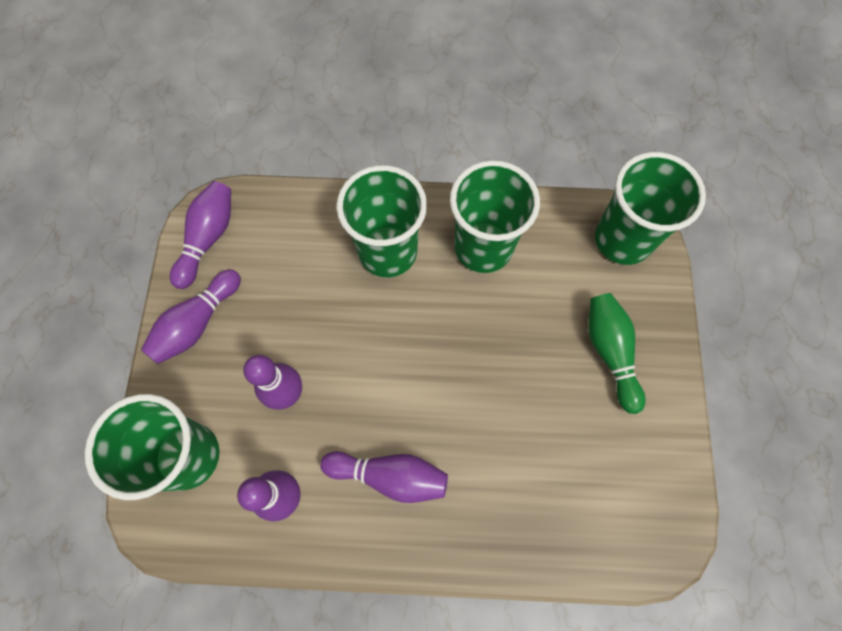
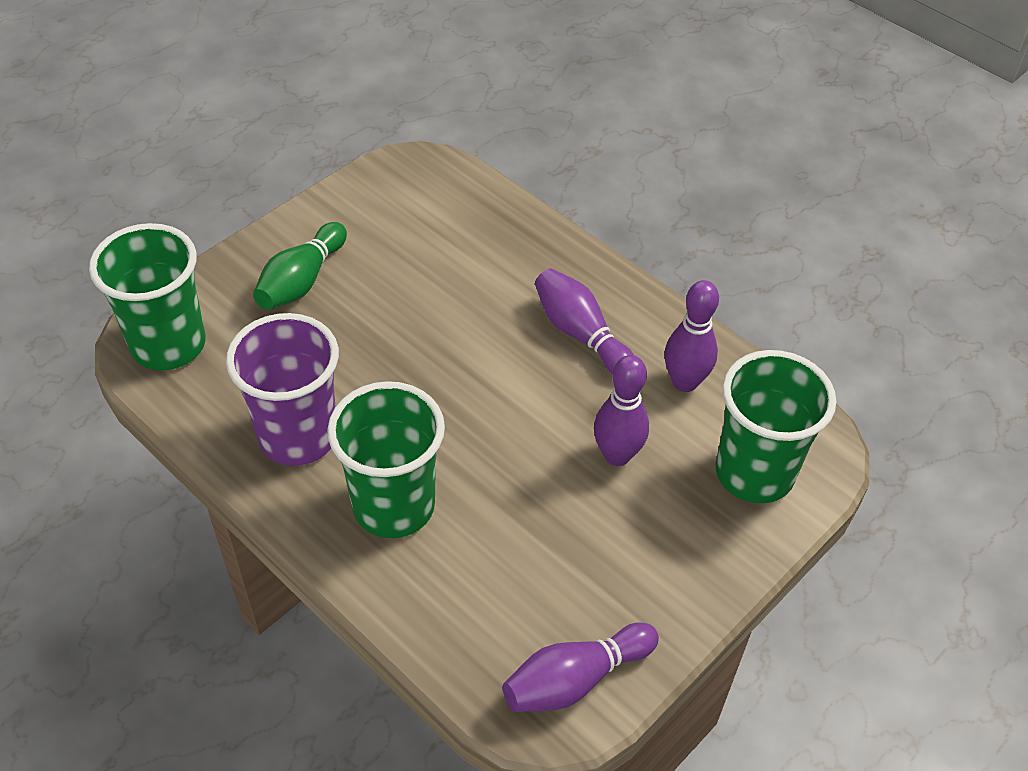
camera: 140 degrees left, 20 degrees down
(197, 323) = (659, 589): purple bowling pin -> none
(483, 247) = (298, 436): green cup -> purple cup

